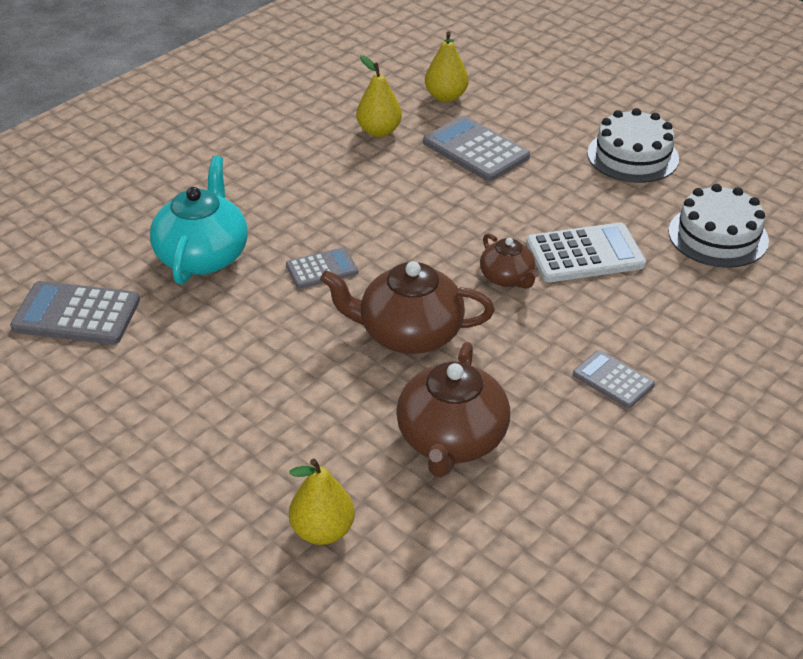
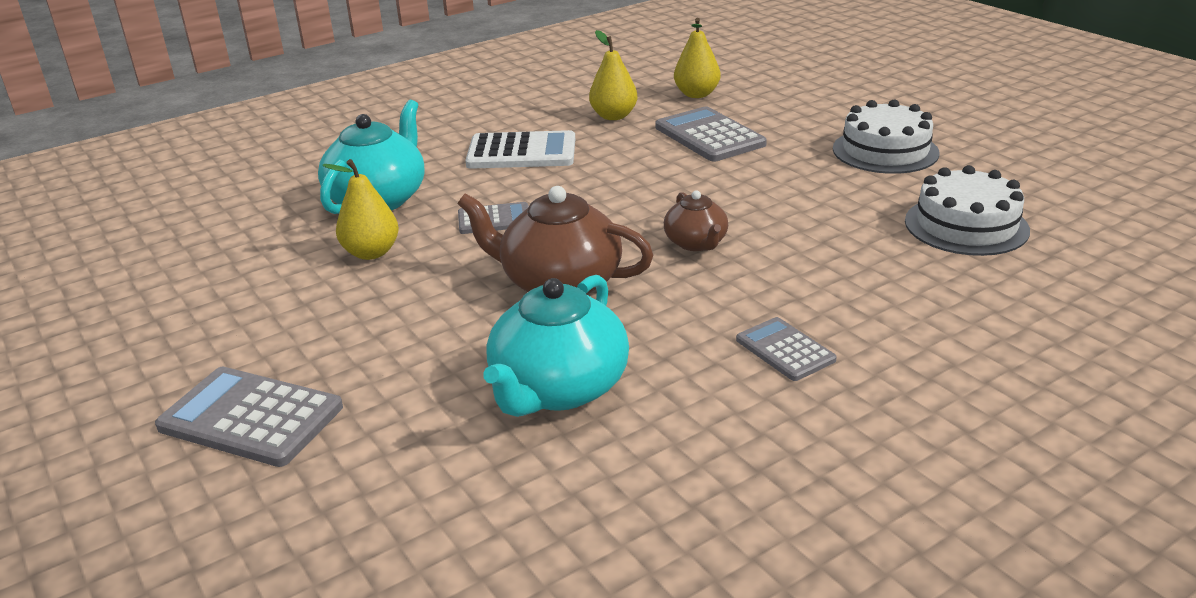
camera: 15 degrees right, 10 degrees down
(76, 314) = (223, 236): grey calculator -> grey calculator (251, 417)
(322, 531) = (356, 463): yellow pear -> yellow pear (371, 253)
(451, 440) = (558, 389): brown teapot -> turquoise teapot
(585, 254) = (796, 229): white calculator -> white calculator (521, 152)

